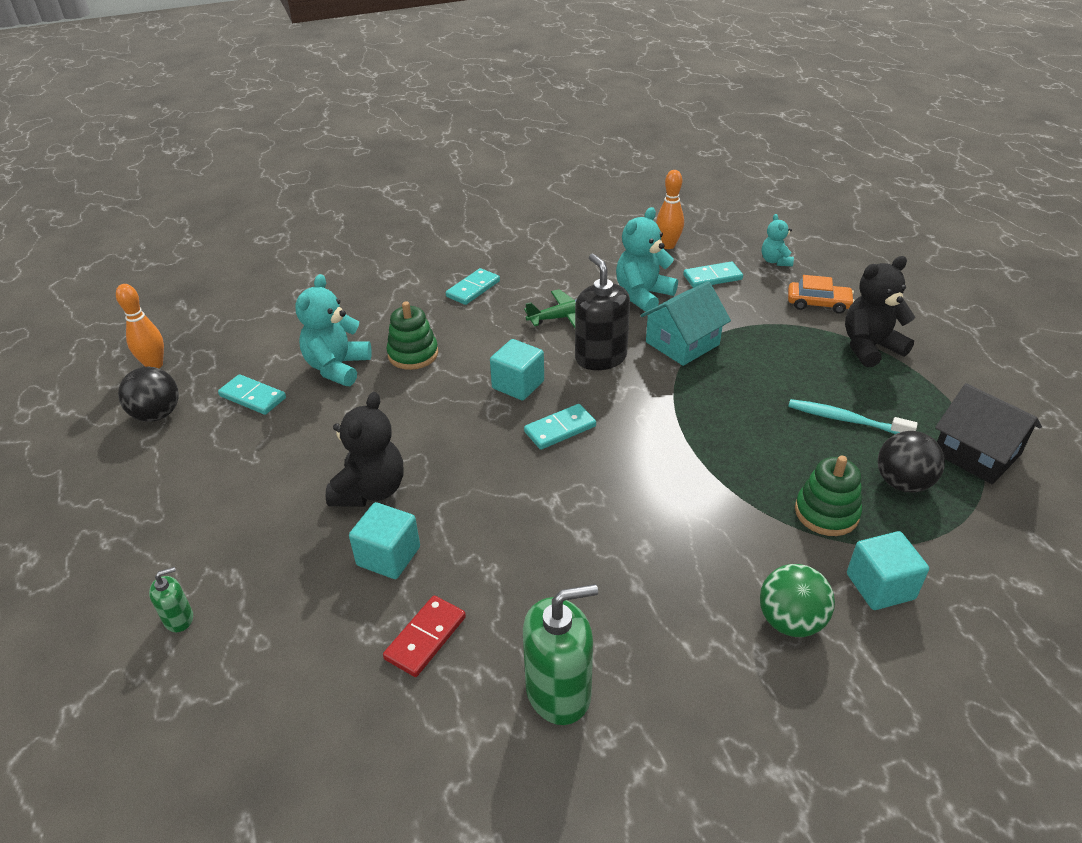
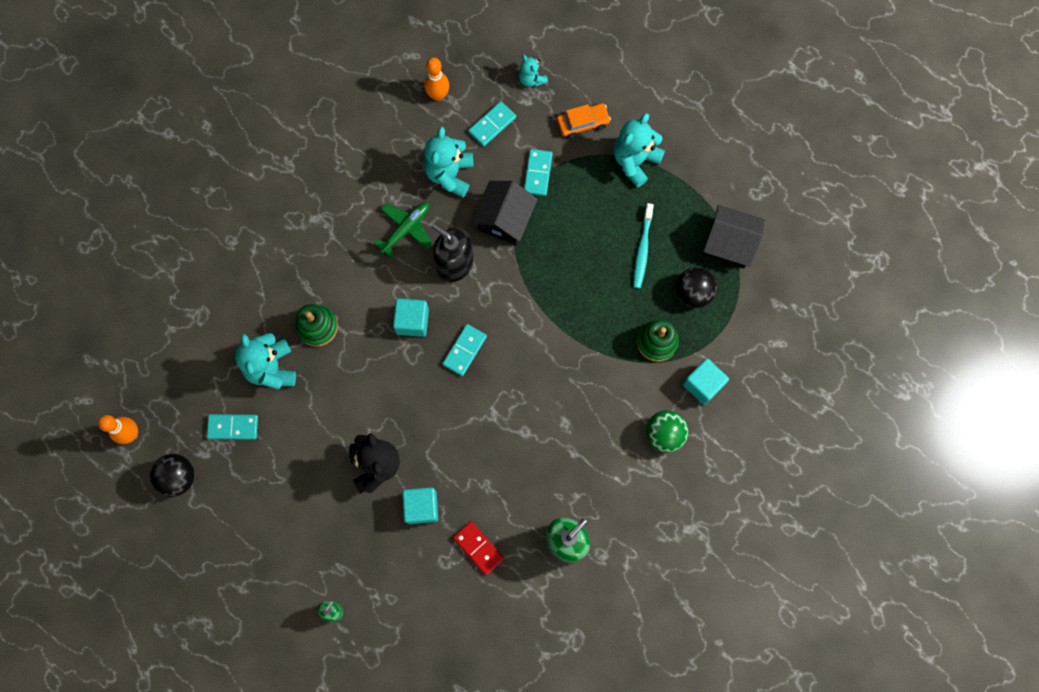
camera: 30 degrees left, 35 degrees up
(425, 638) = (478, 548): red domino -> red domino turned 45 degrees counterclockwise
(473, 289) = (313, 228): turquoise domino -> turquoise domino (537, 173)
(682, 343) = (504, 219): turquoise house -> black house
(846, 420) = (642, 249): turquoise toothbrush -> turquoise toothbrush turned 75 degrees counterclockwise
(870, 347) = (635, 161): black teddy bear -> turquoise teddy bear

